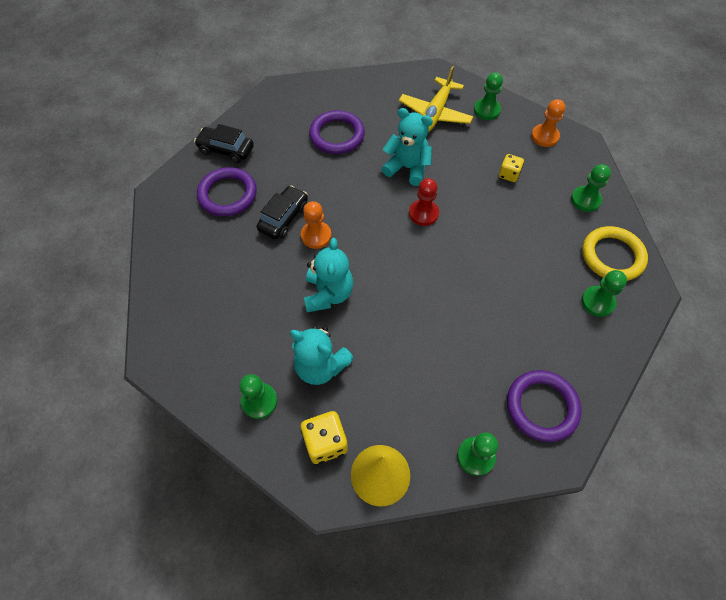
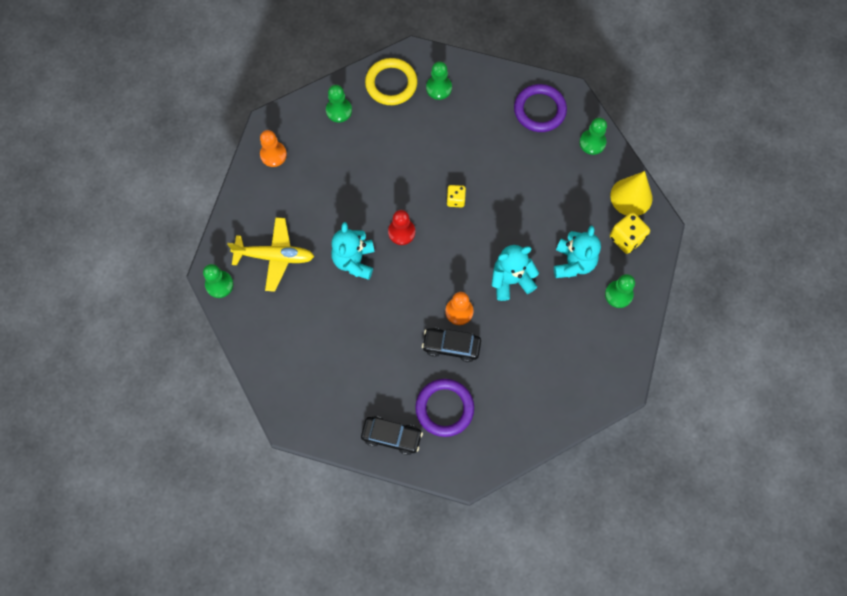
camera: 110 degrees left, 10 degrees up
(226, 150) = (392, 436): black car -> black car turned 75 degrees counterclockwise
(337, 135) = (335, 338): purple ring -> none
(486, 110) = (254, 211): green pawn -> green pawn (219, 285)
(508, 174) = (331, 175): yellow dice -> yellow dice (455, 200)

